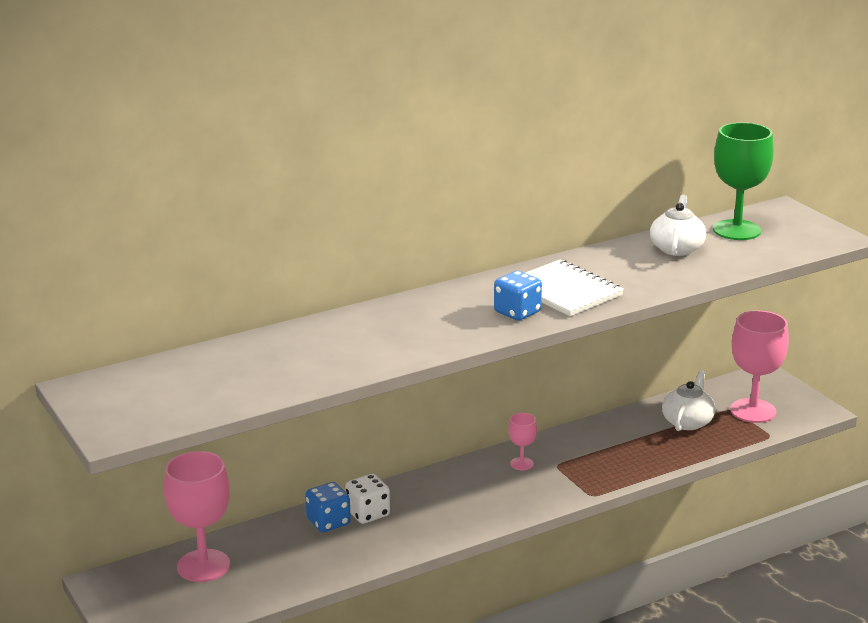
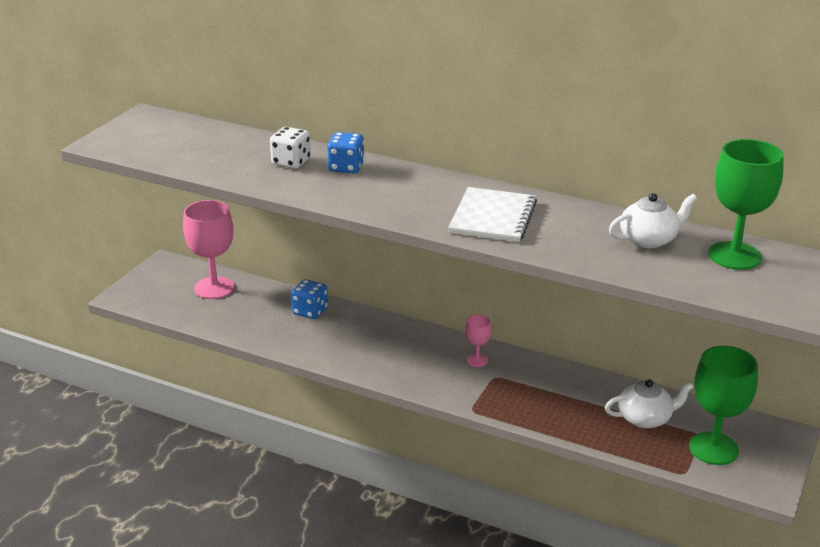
camera: 55 degrees right, 5 degrees up
(368, 513) = (337, 322): white dice -> white dice (291, 162)
(517, 312) = (429, 211): blue dice -> blue dice (346, 167)
(753, 411) = (713, 448): pink goblet -> green goblet

